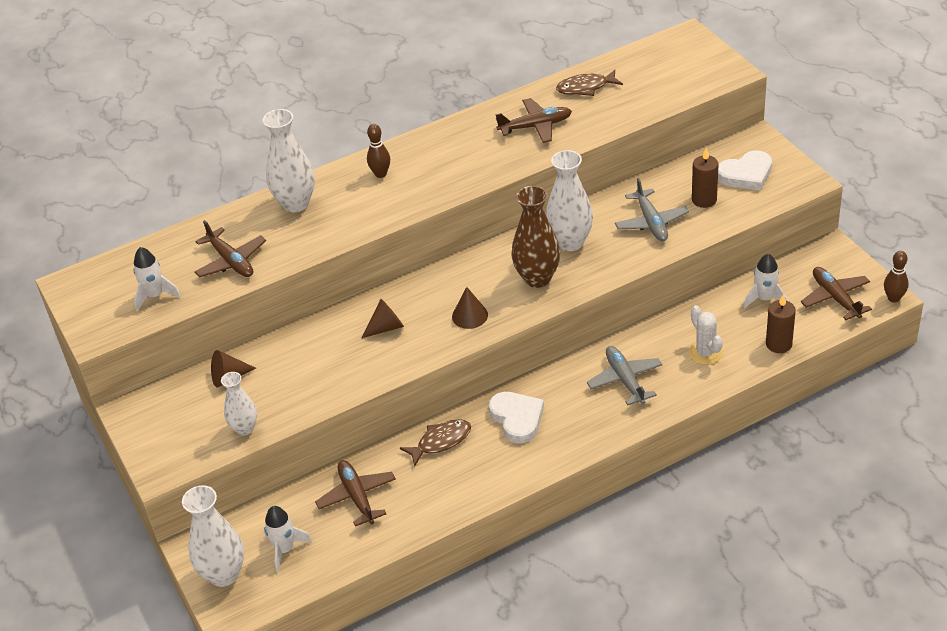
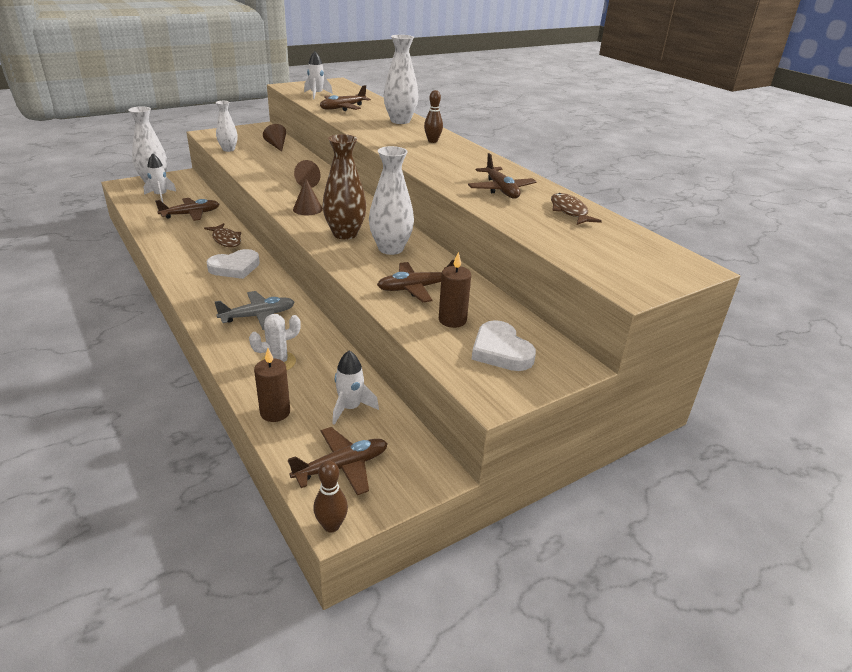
camera: 80 degrees right, 10 degrees down
(651, 222) = (416, 288): grey plane -> brown plane

